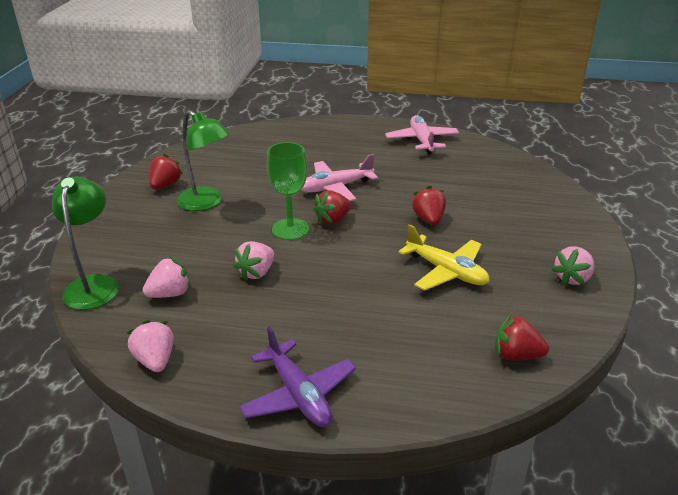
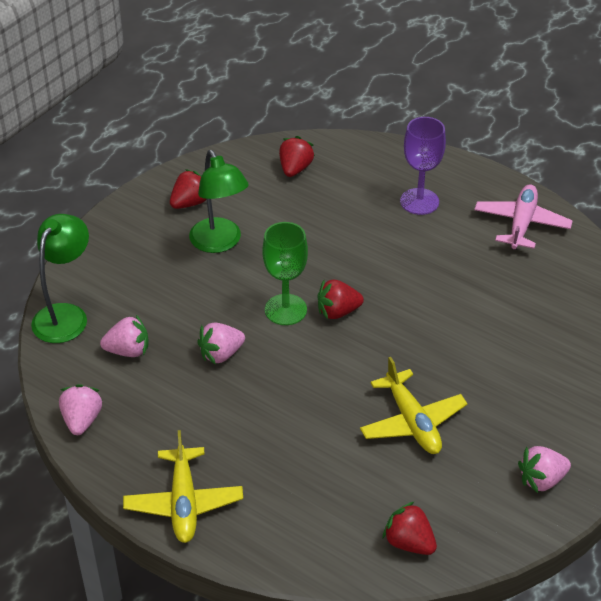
camera: 25 degrees right, 10 degrees up
(298, 394) = (184, 503): purple plane -> yellow plane
(335, 187) = (369, 266): pink plane -> none
(342, 145) = (419, 201): none -> purple goblet
(428, 219) = (443, 347): red strawberry -> red strawberry (295, 169)

